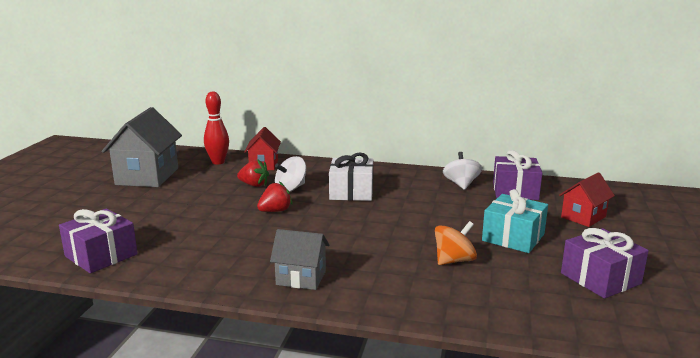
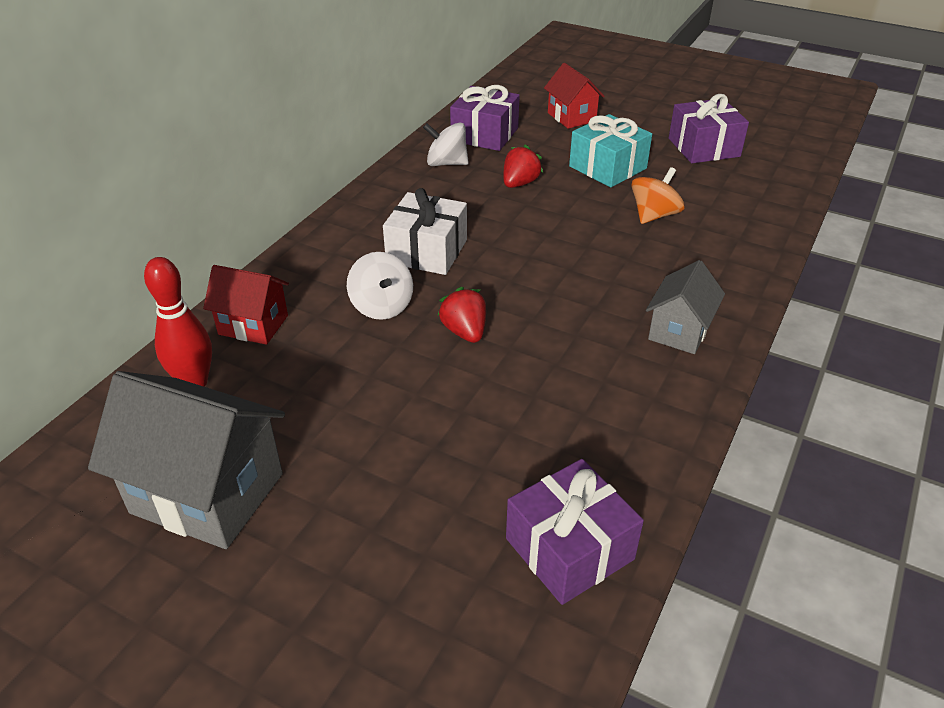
camera: 75 degrees left, 20 degrees up
(254, 185) = (344, 345): red strawberry -> red strawberry (519, 183)
(454, 260) = (654, 215): orange spinning top -> orange spinning top turned 60 degrees clockwise

